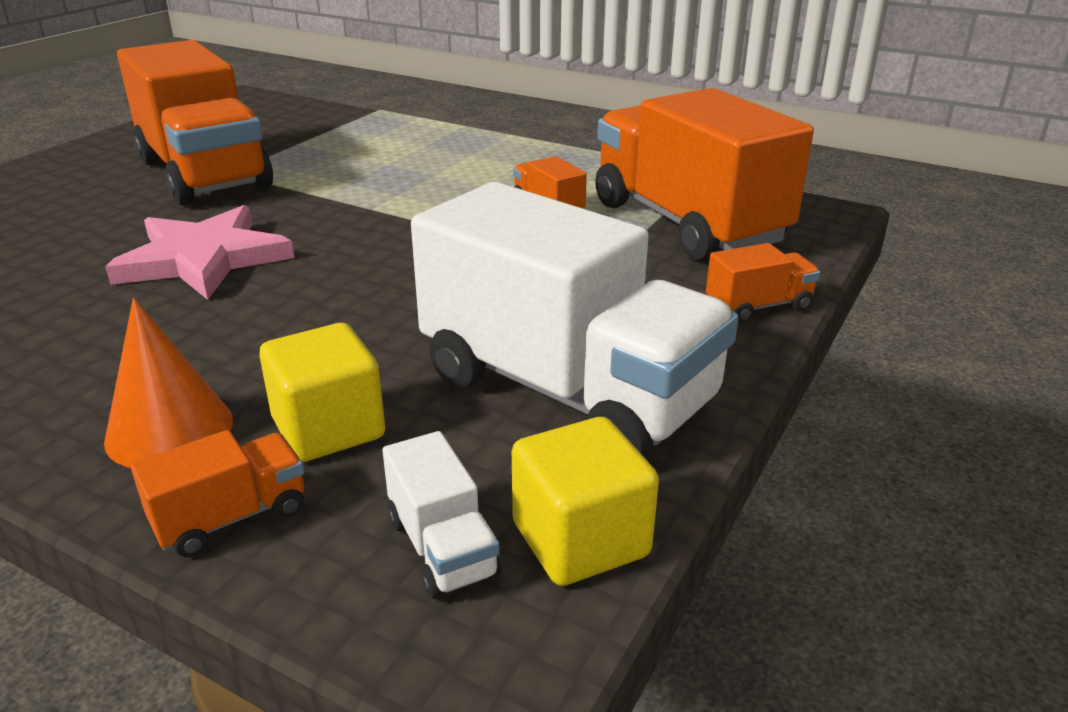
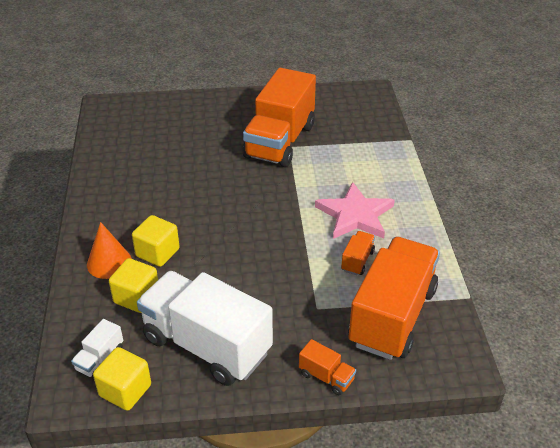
camera: 55 degrees right, 10 degrees up
(203, 259) = (213, 193): pink star -> pink star (355, 215)
(231, 517) = (81, 304): orange truck -> none
(247, 361) = (157, 253): none -> yellow cube
(566, 390) = (206, 345): white truck -> white truck turned 120 degrees clockwise

